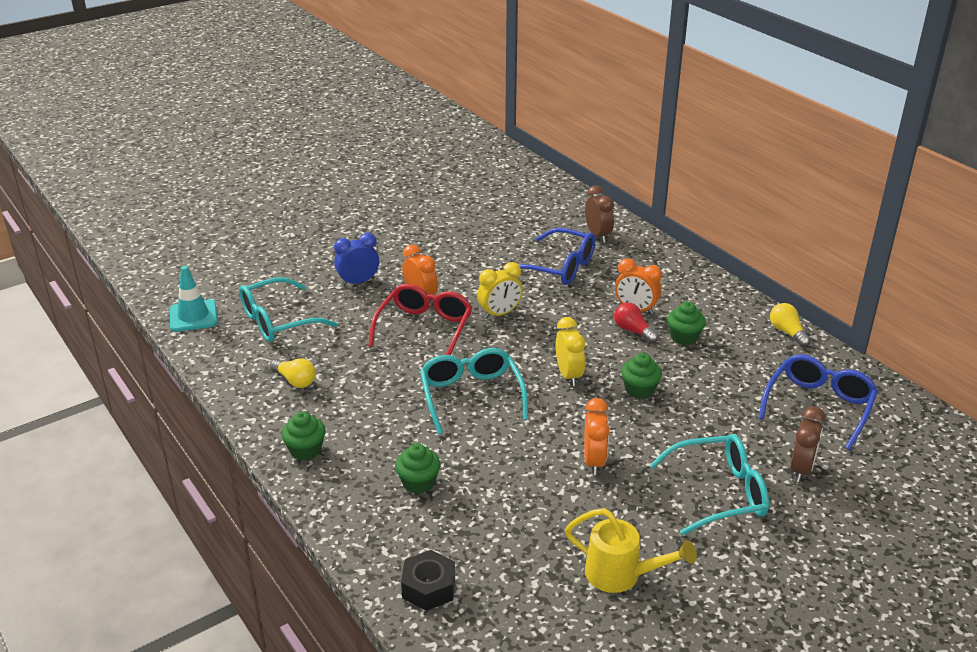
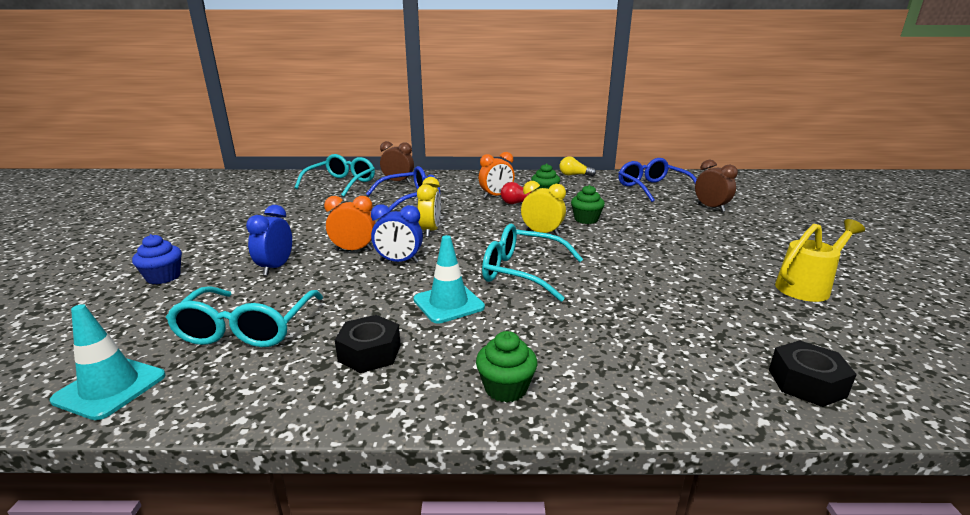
camera: 55 degrees left, 10 degrees down
(295, 381) = (370, 353): yellow light bulb -> black nut
(302, 250) = (163, 277): none -> blue cupcake
(384, 382) = (448, 303): none -> turquoise traffic cone
(418, 483) = (626, 335): green cupcake -> none
(425, 328) = (399, 261): red glasses -> blue clock
(594, 461) = (656, 255): orange clock -> none
(719, 493) = (721, 232): turquoise glasses -> turquoise glasses (341, 183)

